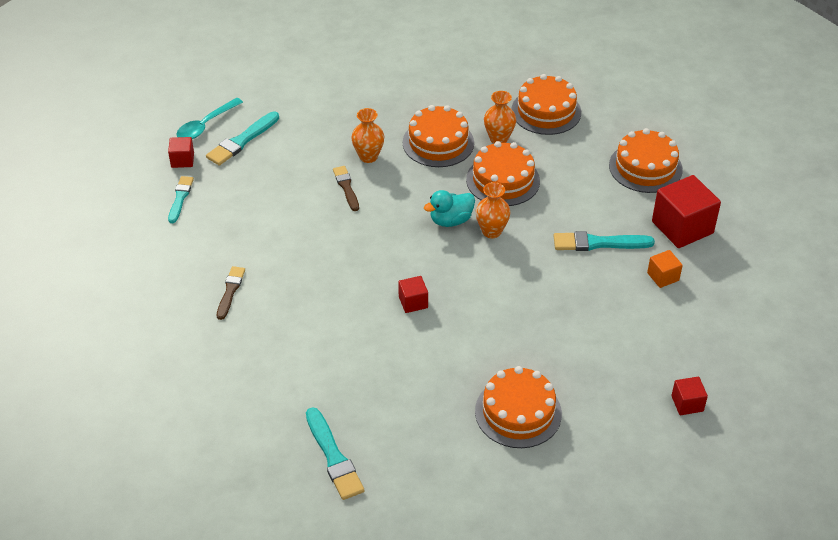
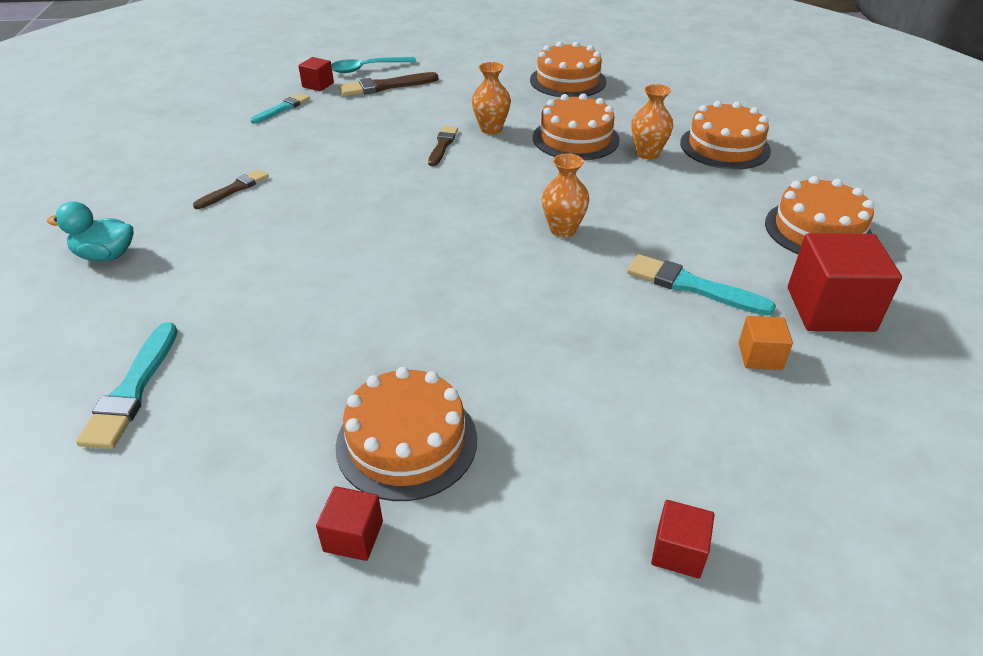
camera: 30 degrees right, 5 degrees down
(242, 141) = (385, 86): turquoise brush -> brown brush
(413, 302) = (403, 264): red cube -> red cube (353, 536)
(451, 220) = (524, 205): turquoise duck -> turquoise duck (106, 255)
(503, 180) = (620, 189): orange cake -> orange cake (568, 81)

